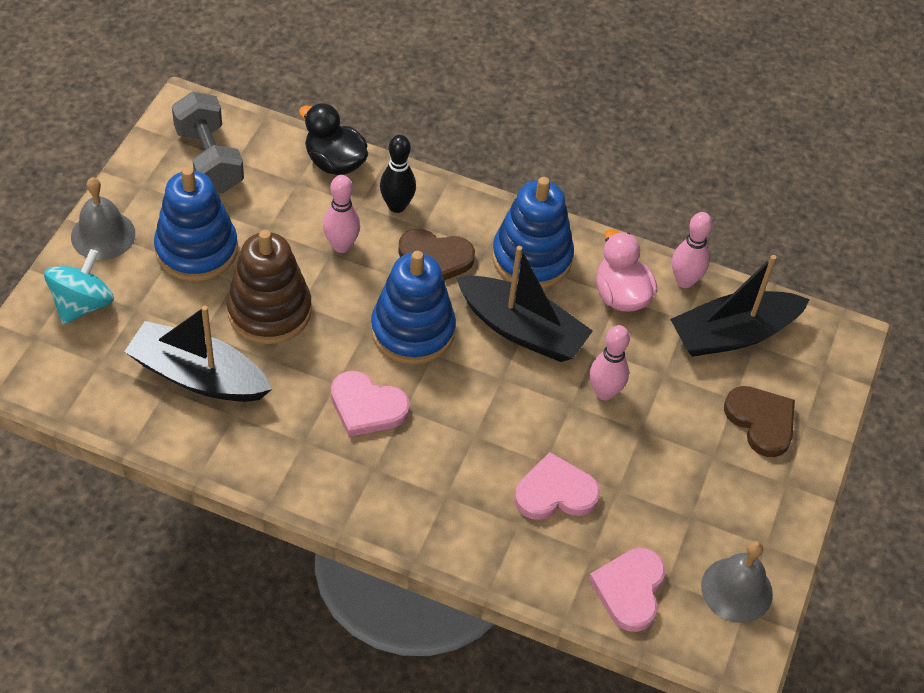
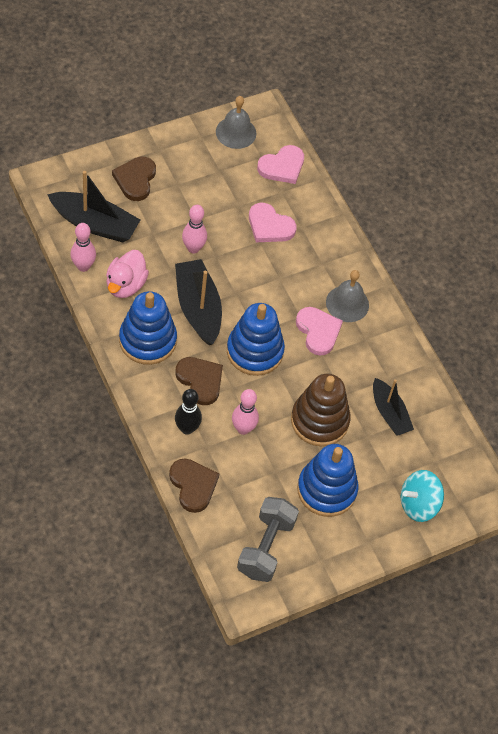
camera: 140 degrees left, 5 degrees up
(103, 235) = (372, 542): grey bell -> grey bell (347, 303)
(198, 376) = (389, 413): black boat -> black boat, size x0.66
(335, 162) = (193, 485): black duck -> brown heart

